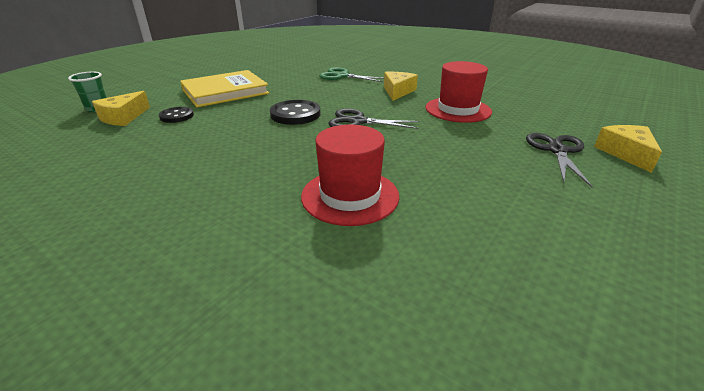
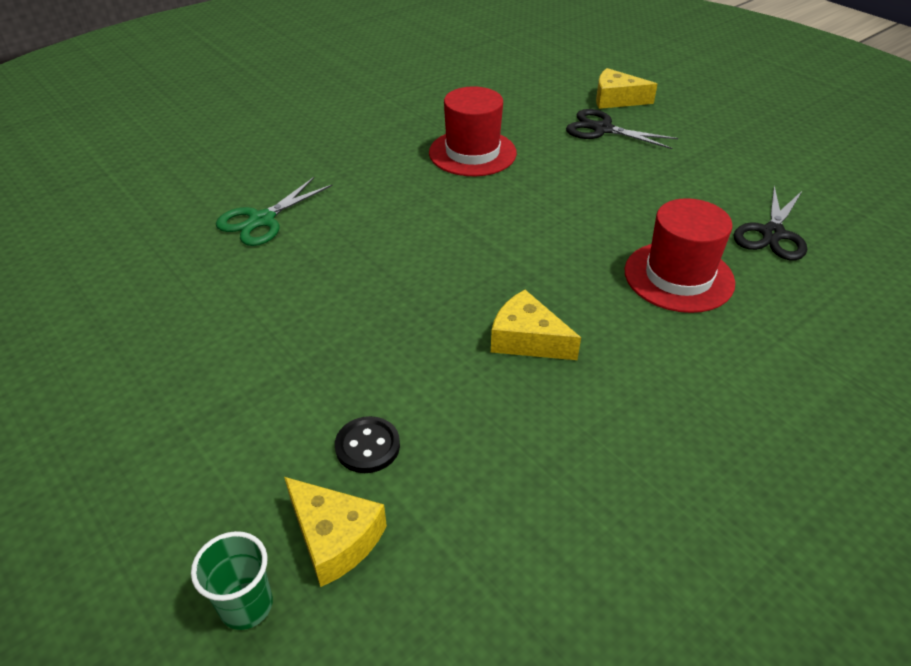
camera: 75 degrees left, 10 degrees up
(225, 92) = (256, 378): yellow book -> none
(295, 114) = (426, 294): black button -> none
(358, 121) = (480, 238): black scissors -> black scissors (772, 234)
(397, 91) = (378, 182): yellow cheese -> yellow cheese (527, 339)

